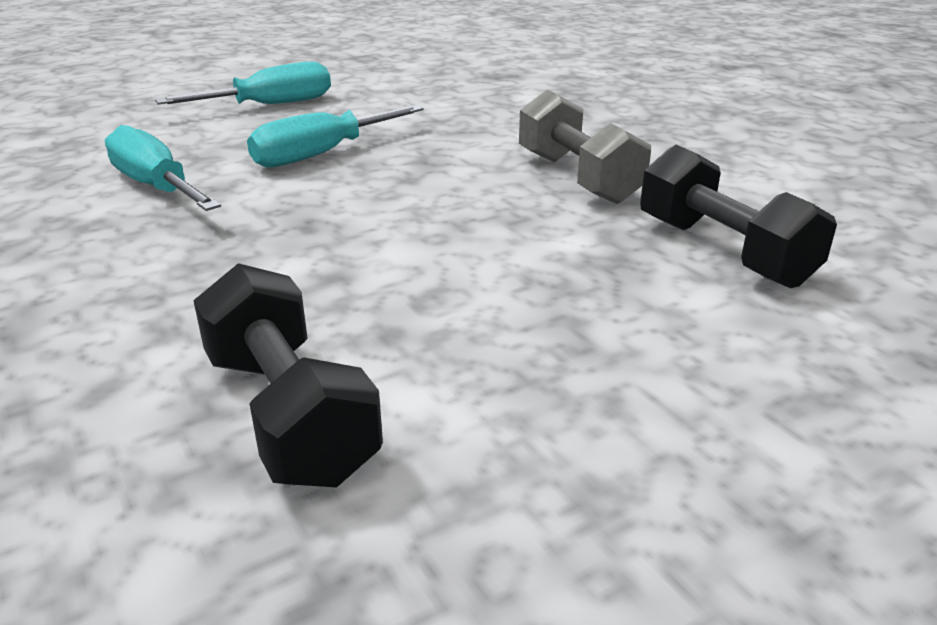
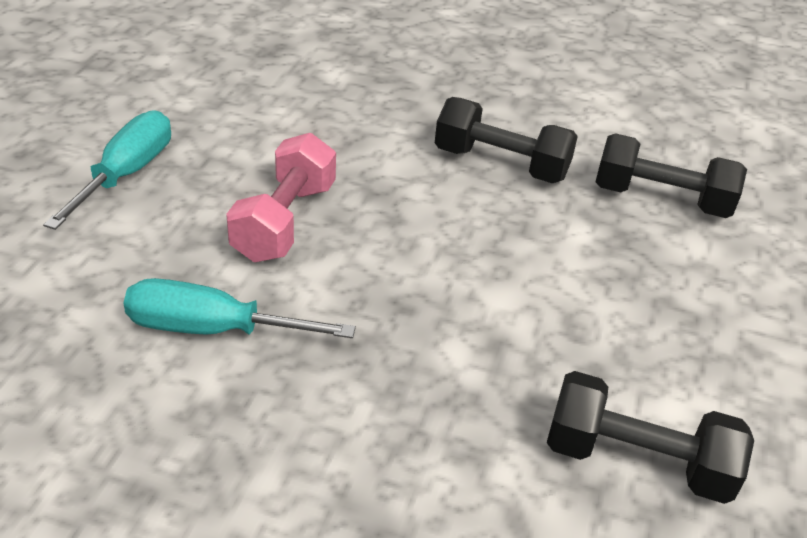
camera: 45 degrees left, 10 degrees up
(321, 154) = (284, 221): turquoise screwdriver -> pink dumbbell
(577, 178) = (501, 164): grey dumbbell -> black dumbbell

